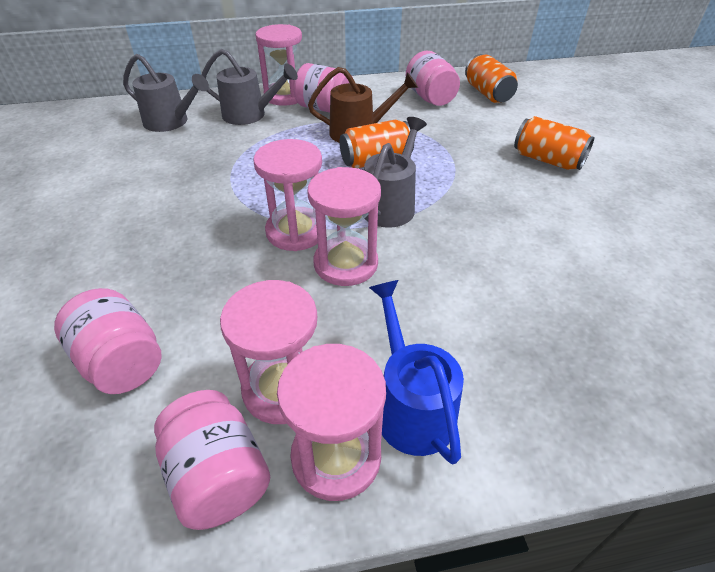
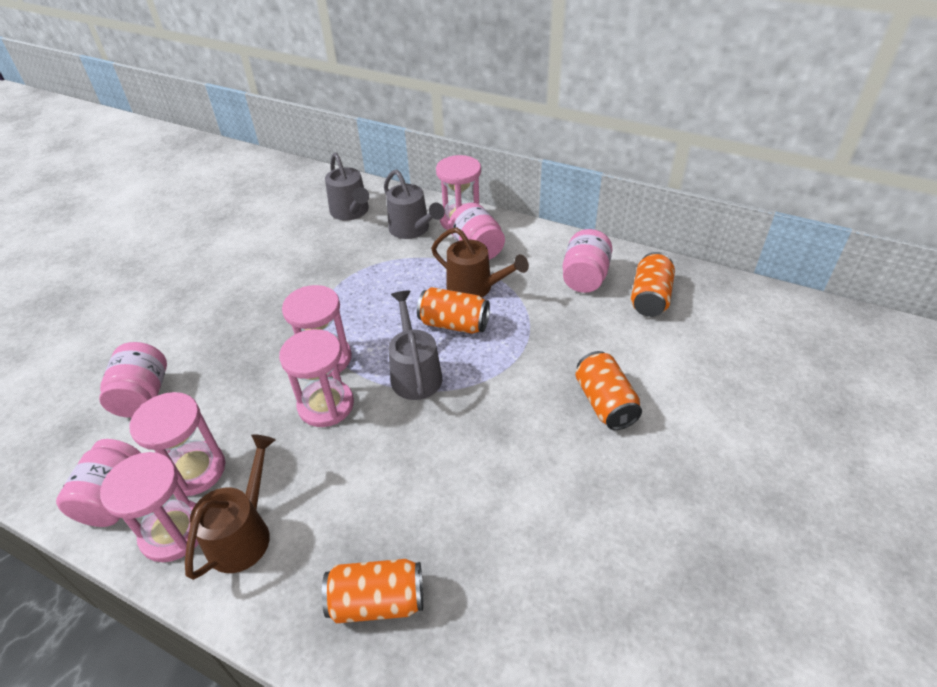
camera: 40 degrees right, 0 degrees up
(391, 205) = (415, 373): grey watering can -> grey watering can turned 75 degrees counterclockwise
(411, 405) = (244, 533): blue watering can -> brown watering can
(593, 372) = (377, 601): none -> orange can

